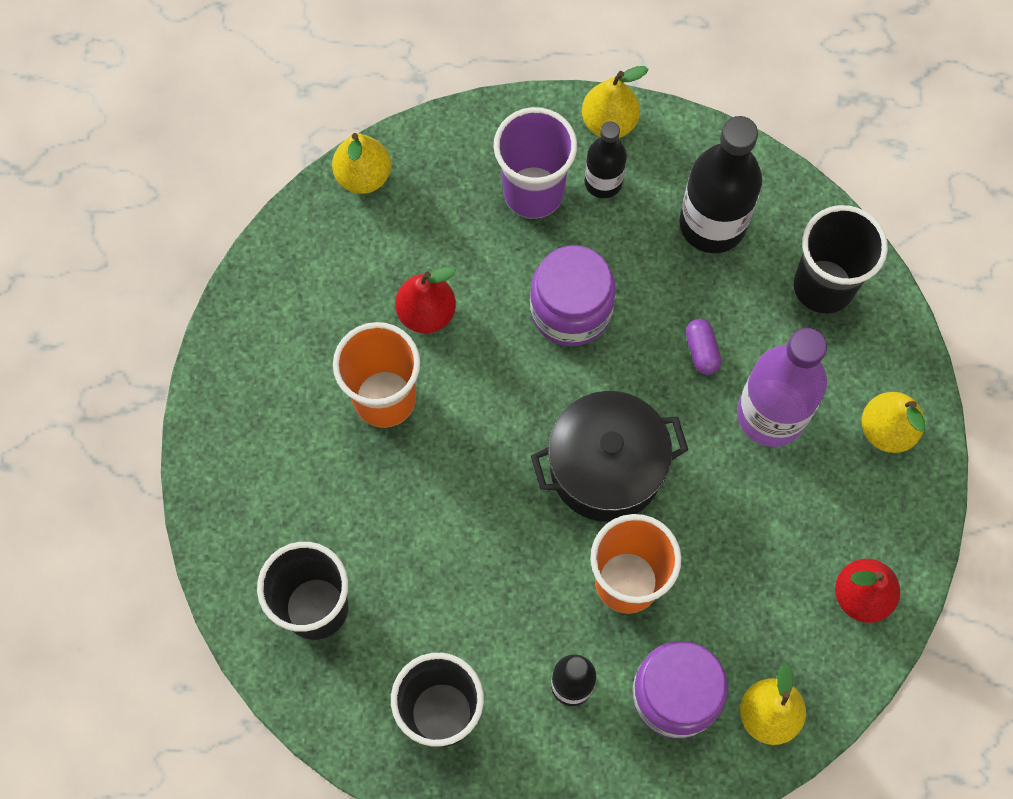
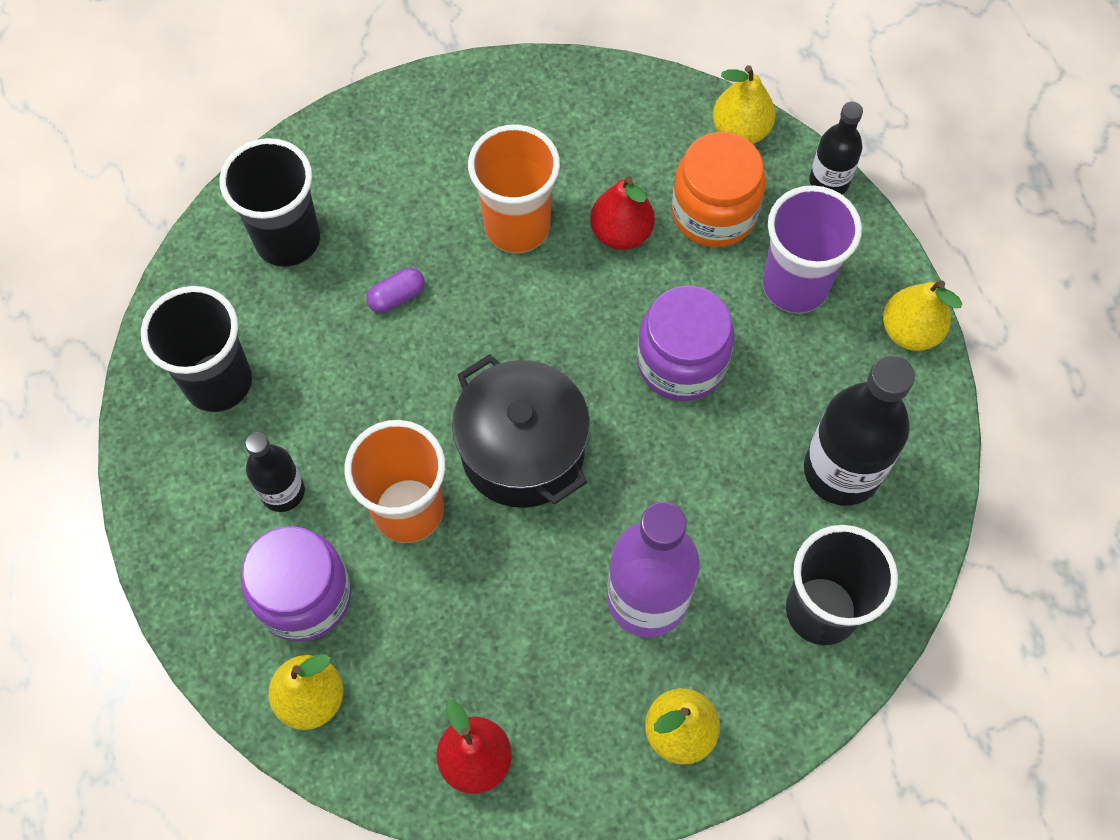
camera: 70 degrees right, 5 degrees down
(437, 229) = (714, 212): none -> orange jar
(603, 182) = (838, 347): black bottle -> black bottle (829, 181)
(701, 351) = (690, 505): purple capsule -> purple capsule (397, 297)

